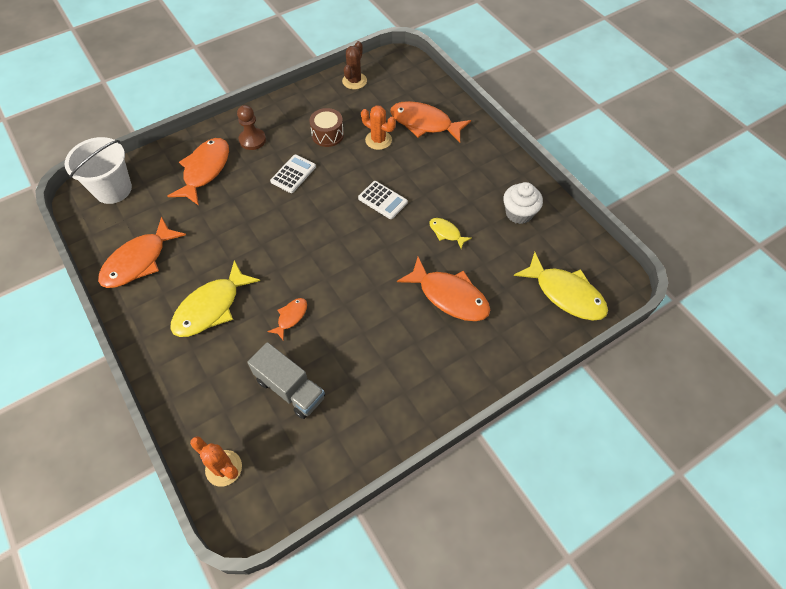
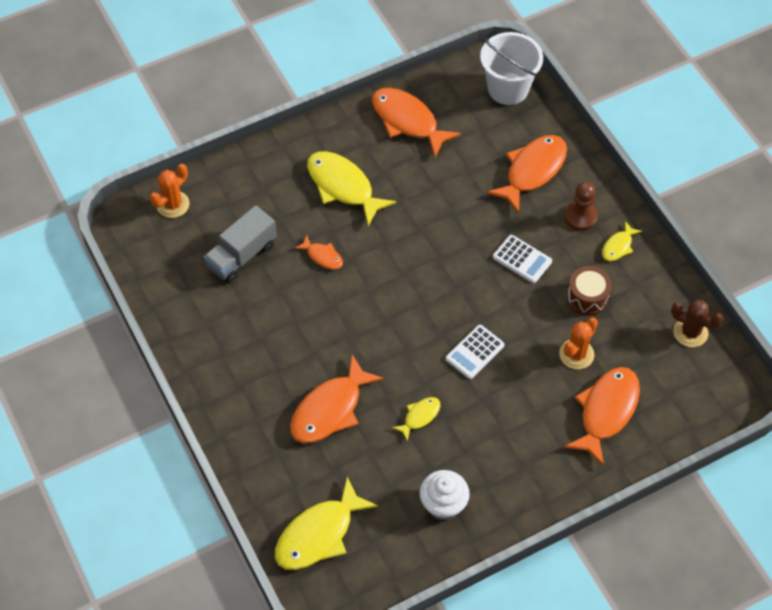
camera: 95 degrees right, 0 degrees up
(205, 170) = (532, 171): orange fish -> orange fish turned 75 degrees counterclockwise
(281, 118) = (618, 246): none -> yellow fish

